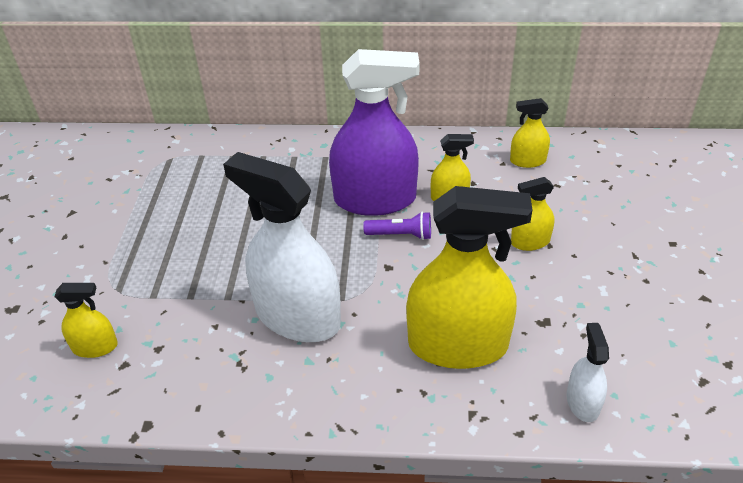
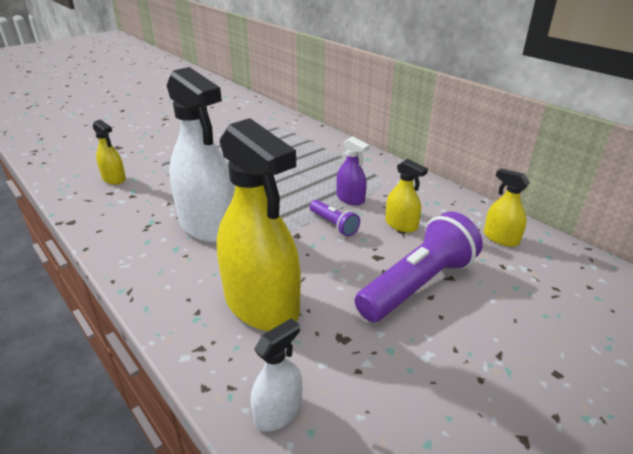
camera: 45 degrees right, 10 degrees down
(297, 317) = (208, 225): white spray bottle -> white spray bottle turned 150 degrees clockwise
(375, 199) = (350, 199): purple spray bottle -> purple spray bottle, size x0.46
(530, 242) = (417, 284): yellow spray bottle -> purple flashlight

